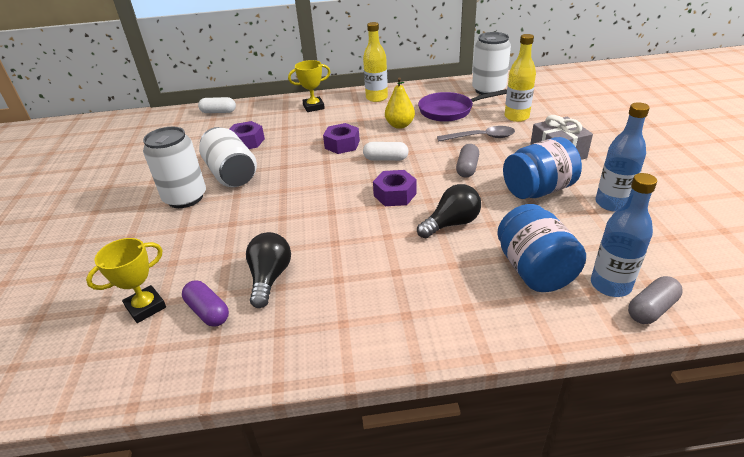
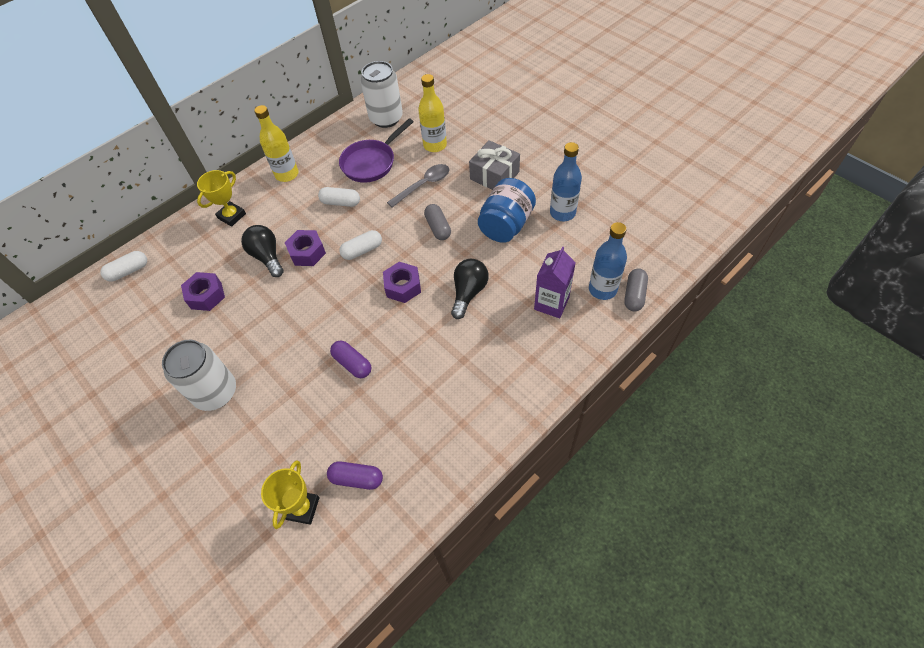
camera: 35 degrees left, 20 degrees up
(231, 174) = (233, 342): white can -> none
(270, 278) = (376, 422): black light bulb -> black light bulb (267, 257)
(297, 227) = (352, 364): none -> purple capsule
(400, 125) = (341, 202): yellow pear -> white capsule
(534, 270) = (551, 303): blue jar -> purple carton

